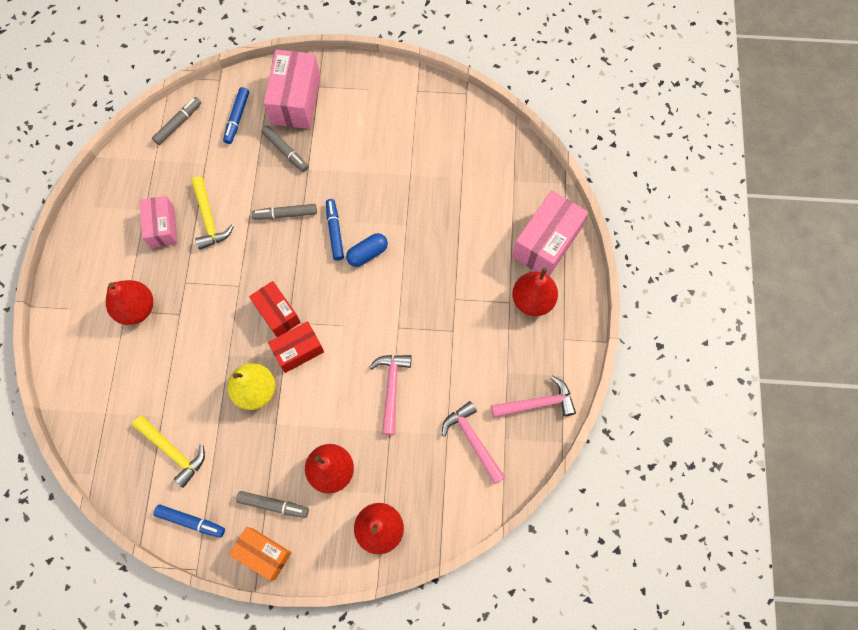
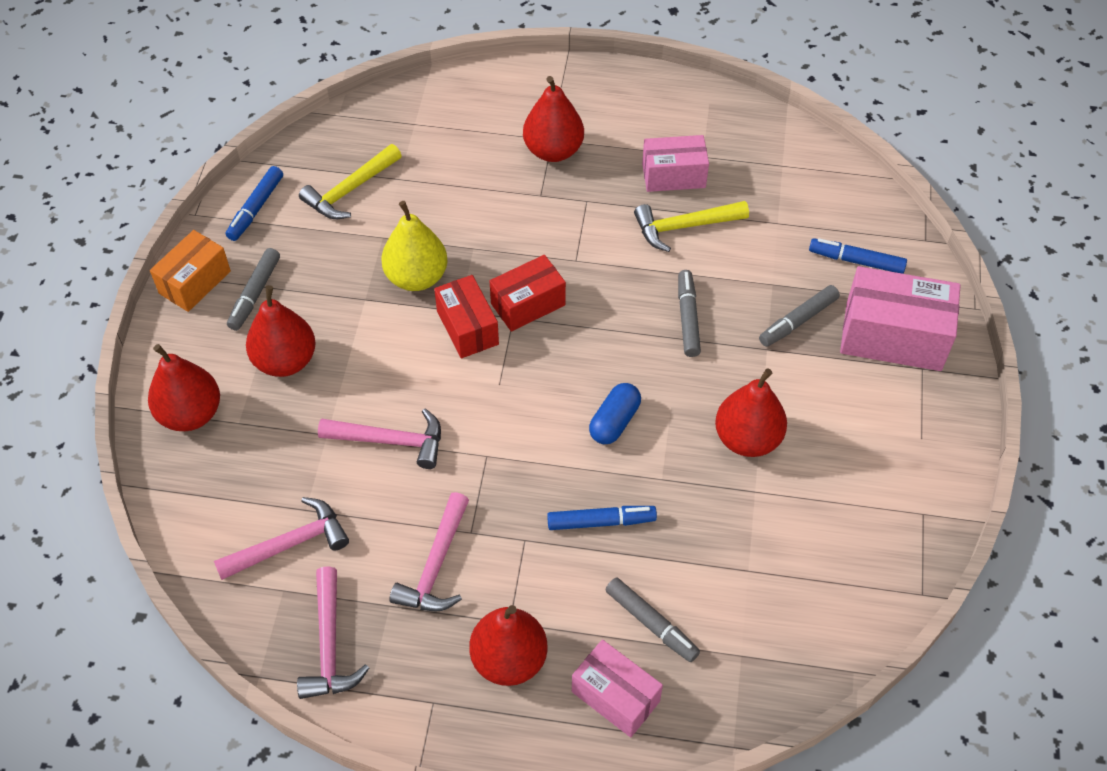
camera: 95 degrees right, 15 degrees down
(178, 123) = (844, 191): grey marker -> grey marker (651, 623)
(335, 232) = (655, 380): blue marker -> blue marker (601, 521)
(367, 253) = (614, 422): blue capsule -> blue capsule turned 60 degrees clockwise
(374, 179) = (747, 439): none -> red pear
(478, 348) = (436, 566): none -> pink hammer
(546, 242) = (615, 696): pink box -> pink box, size x0.64

